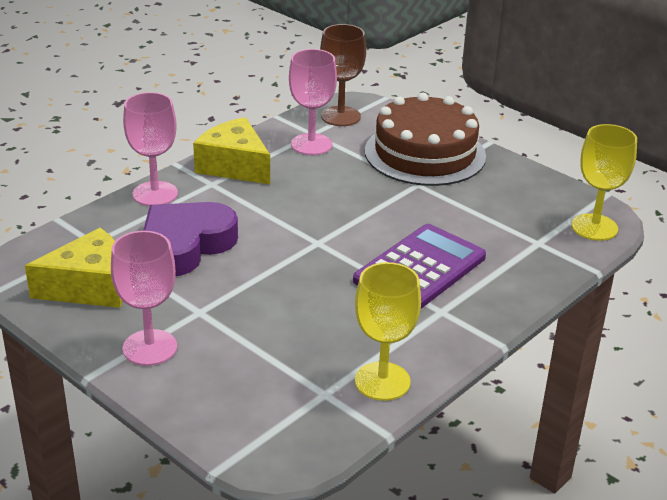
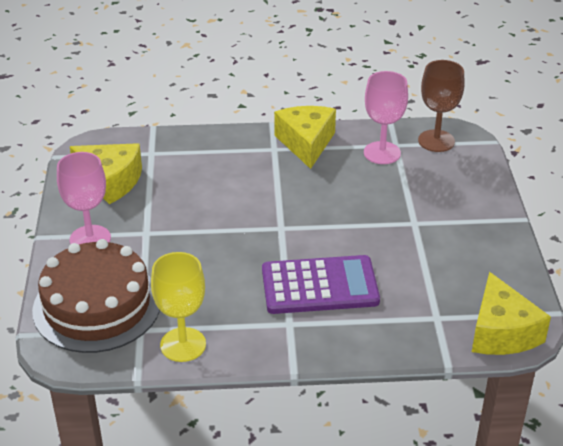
camera: 45 degrees right, 5 degrees up
(155, 194) = (229, 138): pink goblet -> none
(185, 245) = (198, 184): purple heart -> none
(425, 153) = (456, 202): brown cake -> brown cake (97, 306)
(594, 227) = (501, 332): yellow goblet -> yellow cheese

